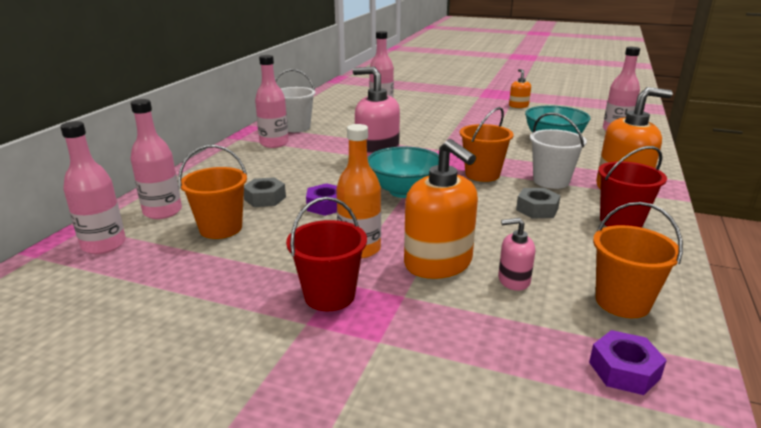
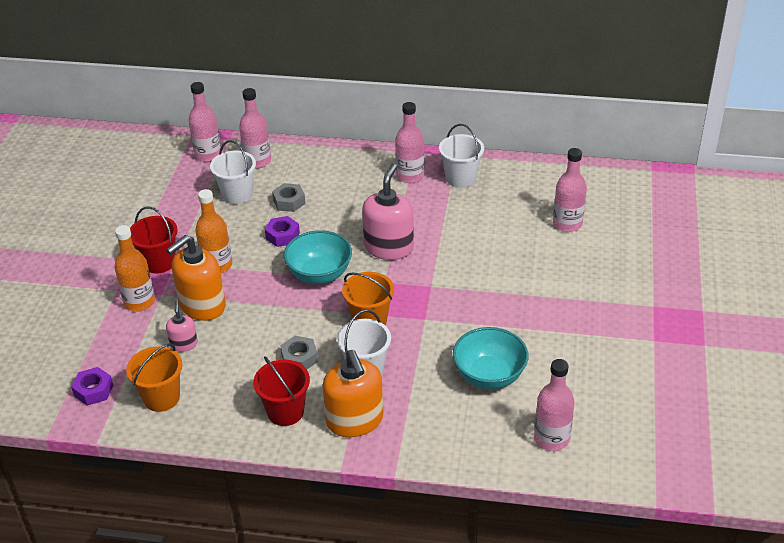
camera: 80 degrees right, 15 degrees up
(221, 228) = (237, 195): orange bucket -> white bucket
(416, 317) = (139, 302): none -> orange bottle
(518, 106) = (624, 346): orange soap dispenser -> none

